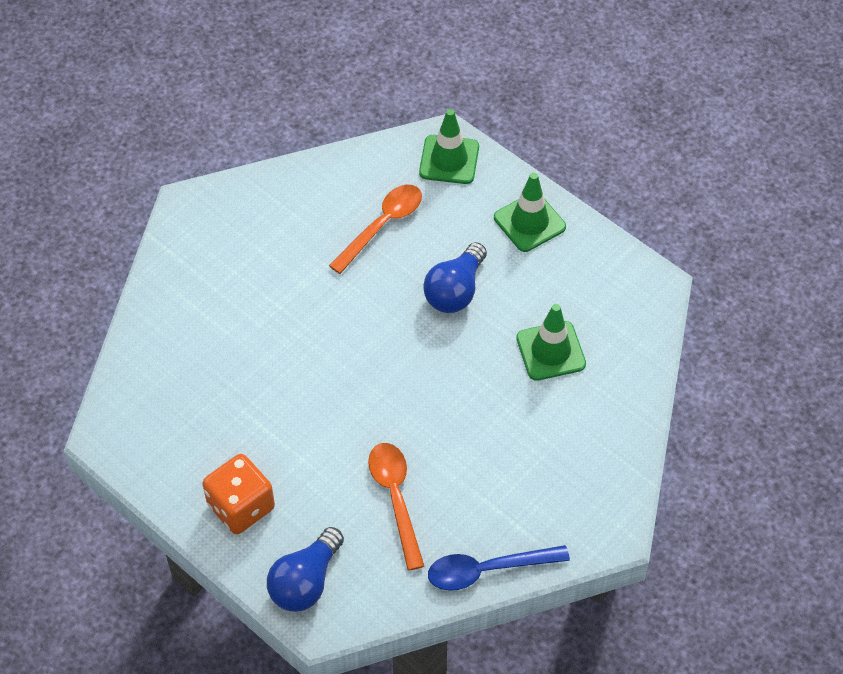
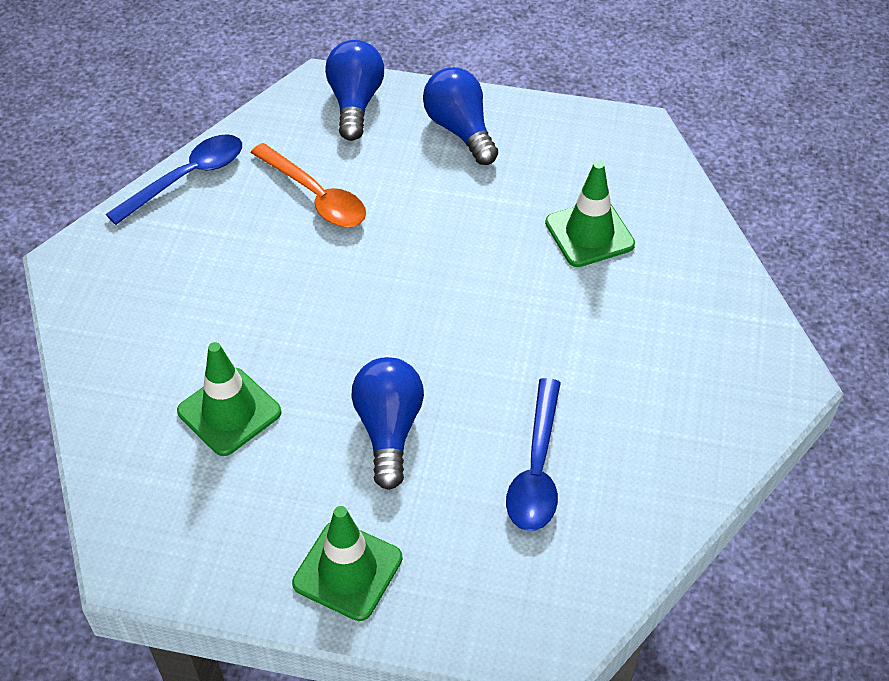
camera: 150 degrees right, 5 degrees down
(241, 506) = (460, 130): orange dice -> blue light bulb
(382, 226) = (536, 468): orange spoon -> blue spoon
(449, 160) = (517, 612): green traffic cone -> green traffic cone (589, 234)

